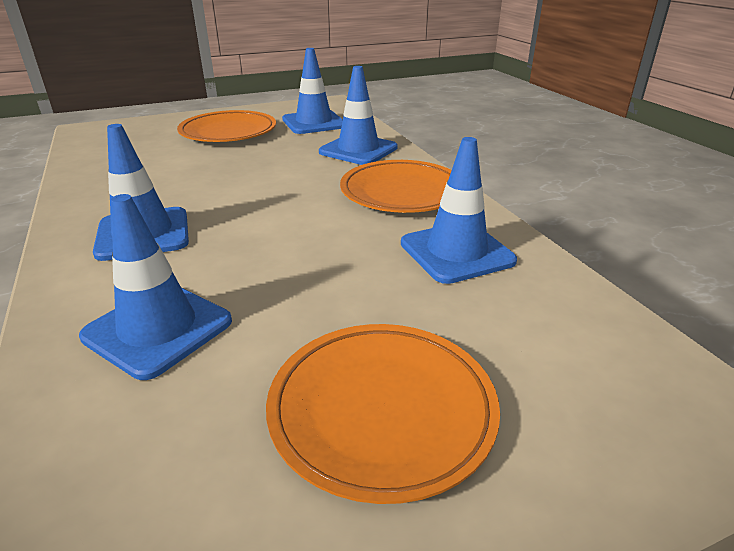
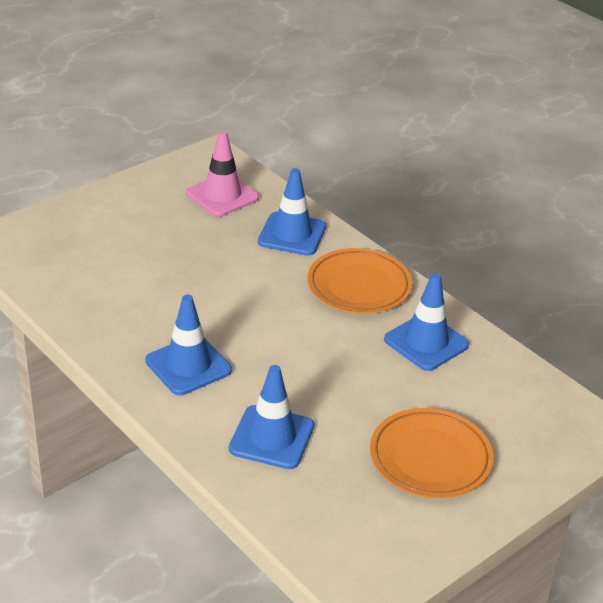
camera: 20 degrees left, 5 degrees up
(228, 132) = (147, 224): orange plate -> none
(314, 123) = (222, 195): blue traffic cone -> pink traffic cone

